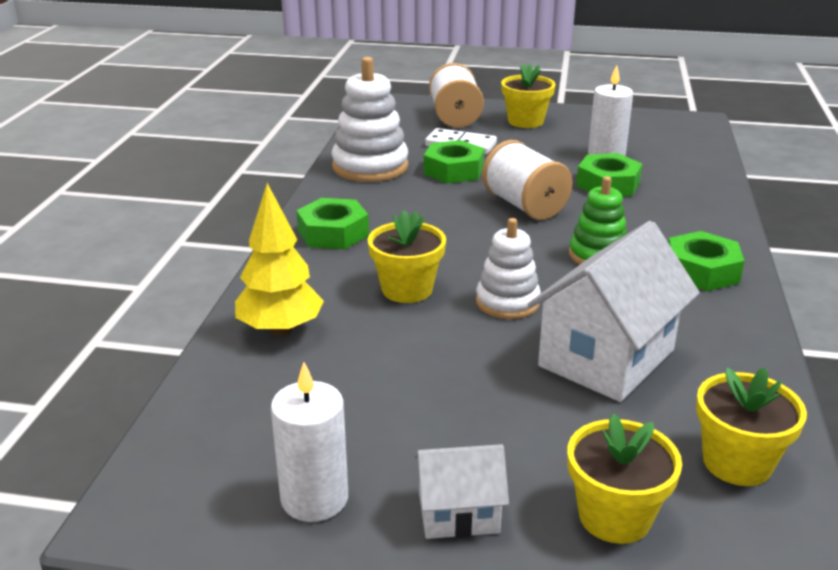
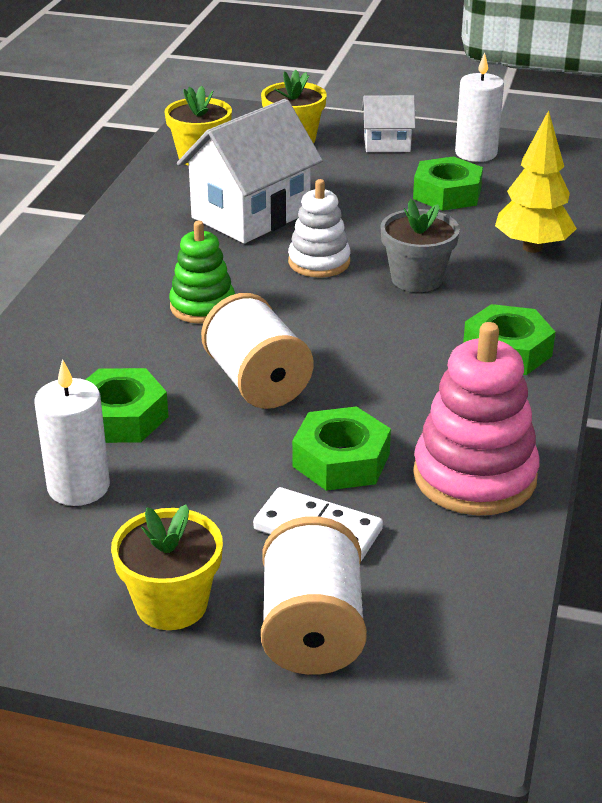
camera: 175 degrees left, 5 degrees up
(370, 167) = (474, 476): white stacking toy -> pink stacking toy
(407, 289) = (417, 279): yellow flower pot -> grey flower pot
(701, 271) = (104, 284): green nut -> green nut (447, 193)

